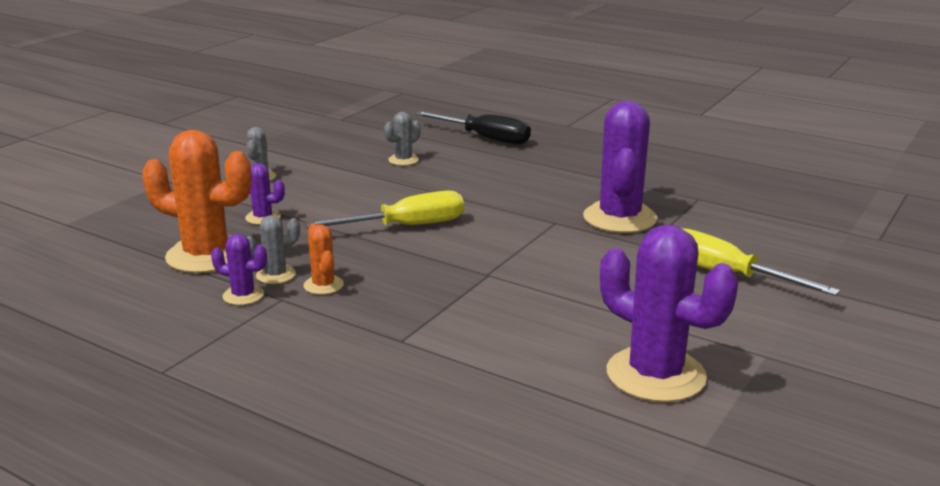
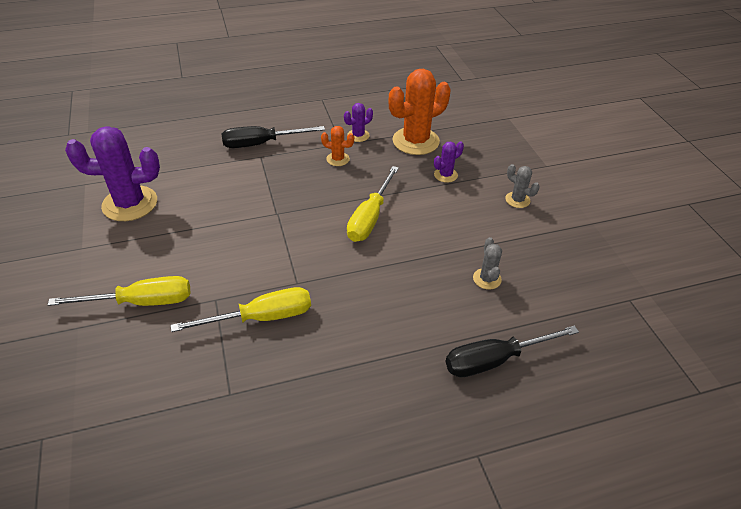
camera: 130 degrees right, 20 degrees up
(275, 275) = (367, 151): grey cactus -> none
(370, 355) = (261, 144): none -> black screwdriver
(619, 218) = (261, 317): purple cactus -> yellow screwdriver

